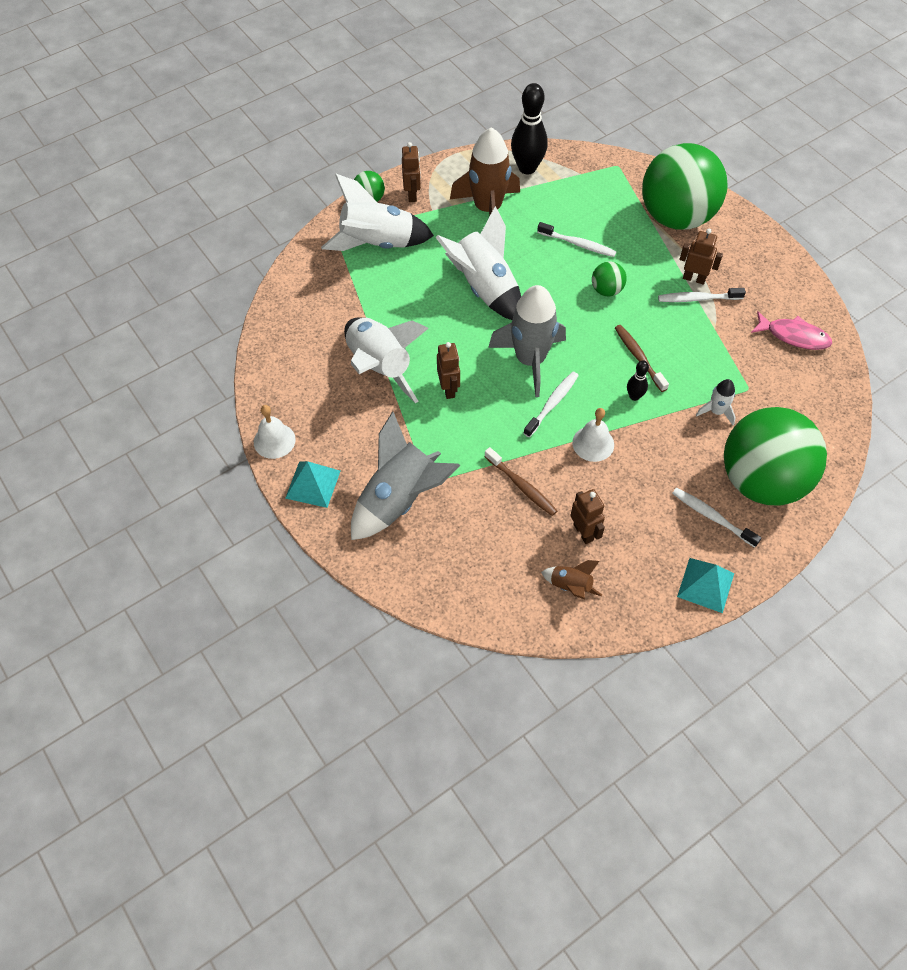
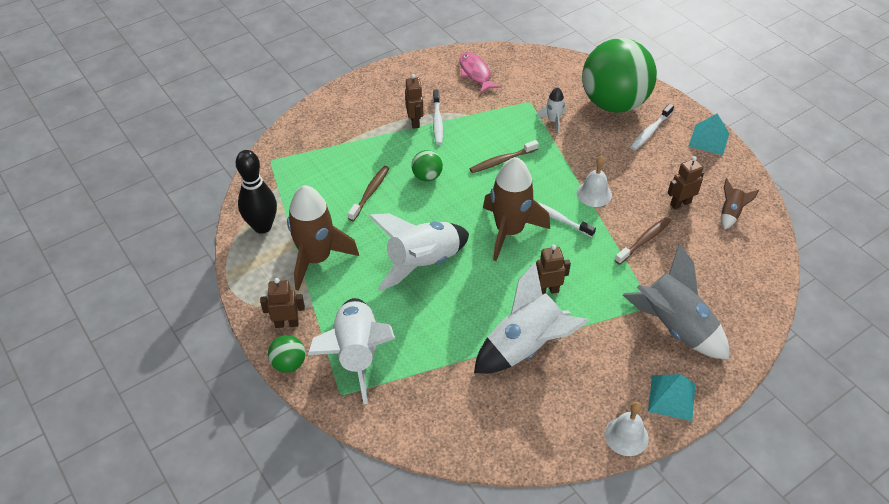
camera: 90 degrees left, 10 degrees down
(530, 360) = (509, 231): grey rocket -> brown rocket
(577, 244) = (370, 193): white toothbrush -> brown toothbrush
(634, 396) = (543, 166): black bowling pin -> none
(676, 217) = (342, 127): green ball -> none
(694, 278) = (415, 122): brown robot -> brown robot turned 150 degrees clockwise
(793, 336) = (475, 73): pink fish -> pink fish turned 45 degrees counterclockwise

